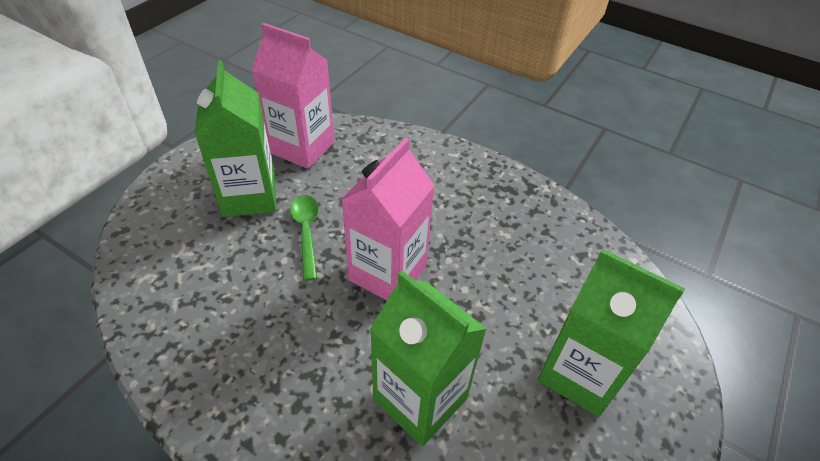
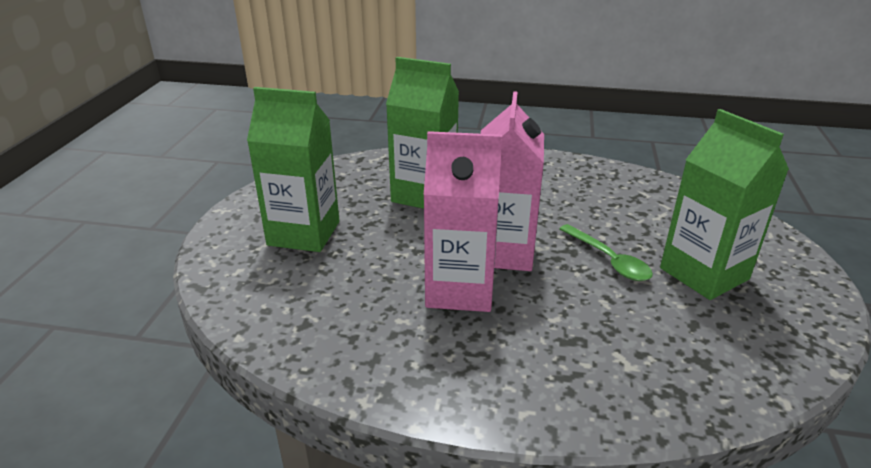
camera: 160 degrees right, 15 degrees down
(302, 147) = (731, 347): pink carton -> pink carton (460, 289)

